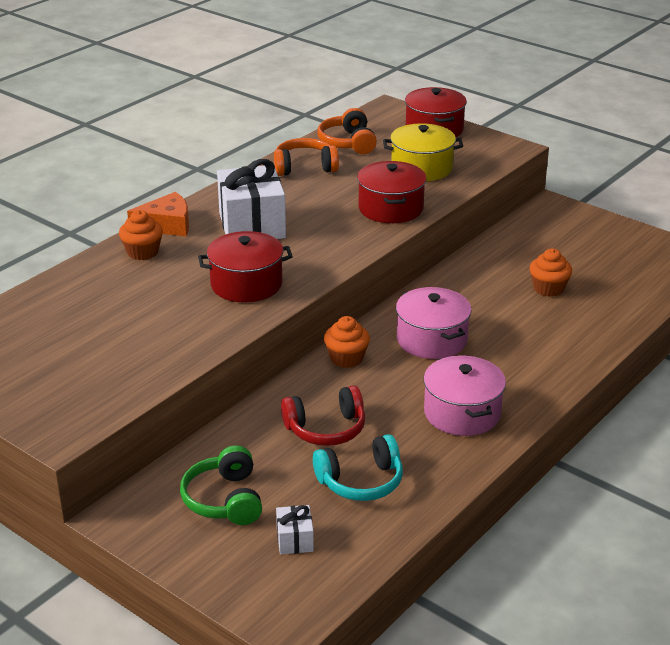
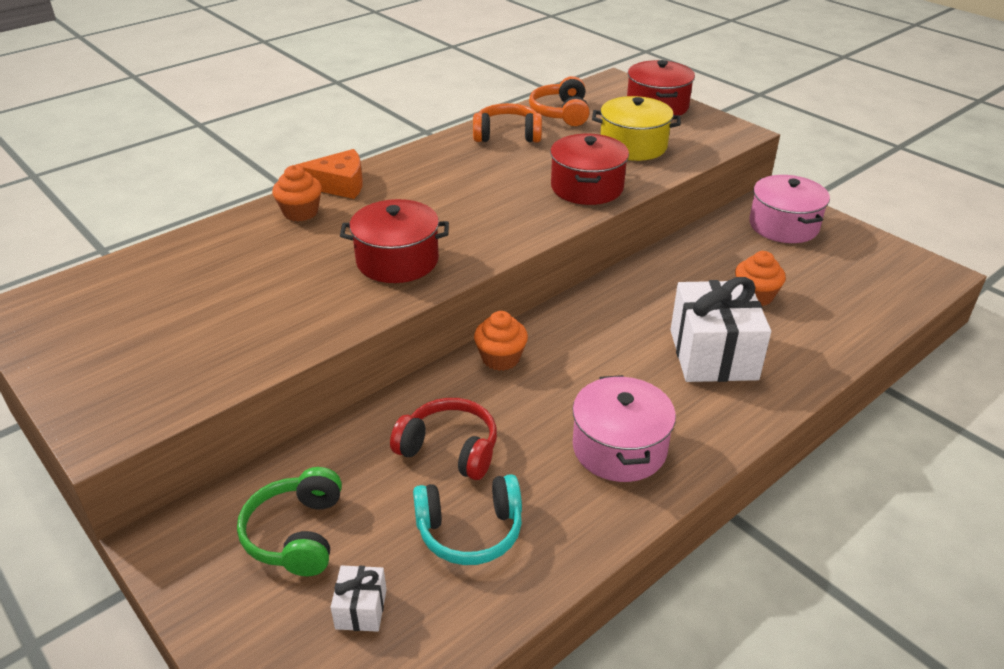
camera: 10 degrees right, 5 degrees up
(252, 225) = (429, 193): white gift -> white gift (713, 354)
(326, 429) = (449, 449): red headphones -> red headphones turned 150 degrees counterclockwise
(431, 340) = (605, 345): pink pot -> pink pot (783, 226)

